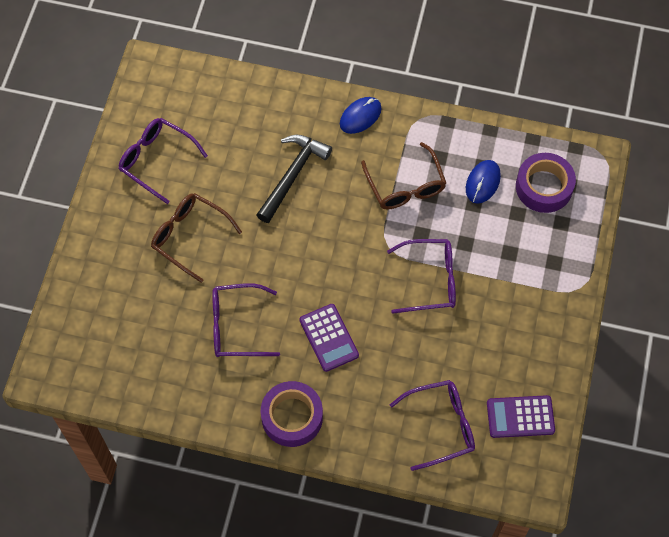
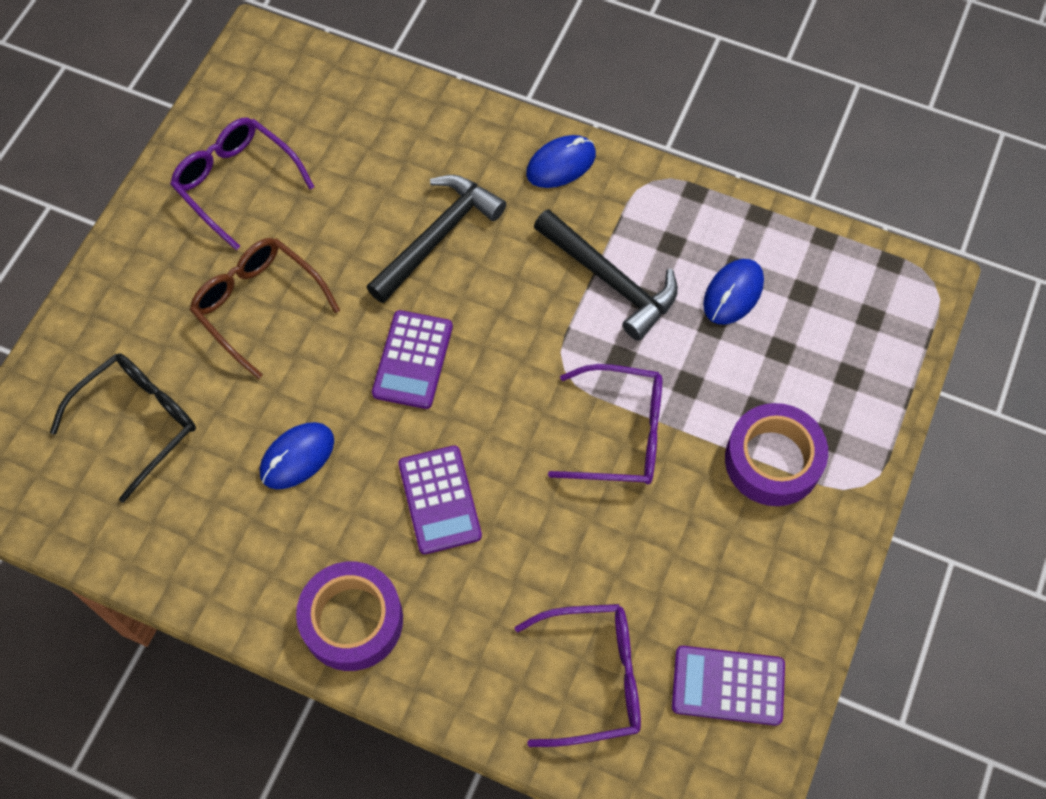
camera: 10 degrees right, 0 degrees up
(132, 321) = (138, 422): none -> black glasses
(236, 326) = (297, 457): purple glasses -> blue mouse
(294, 255) = (412, 360): none -> purple calculator
(405, 186) = (610, 280): brown glasses -> black hammer
(544, 187) = (830, 315): purple tape -> purple tape (772, 460)

